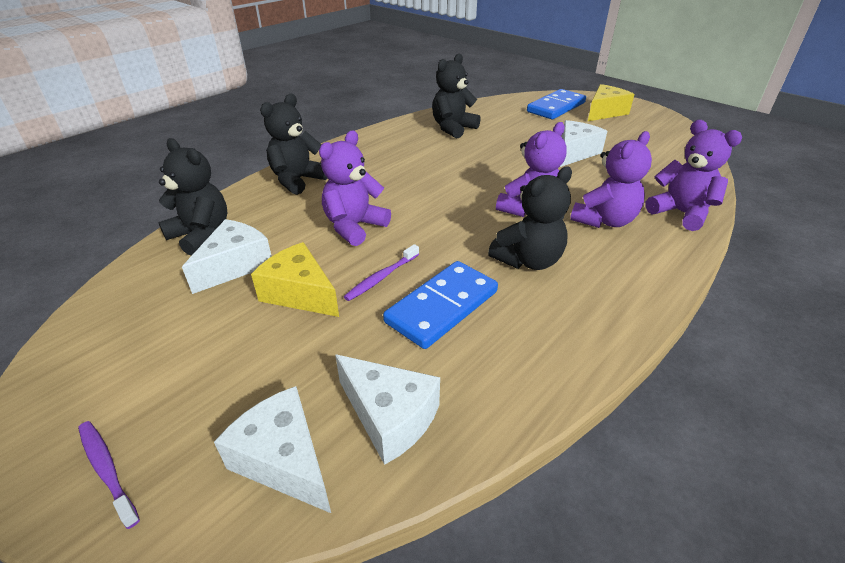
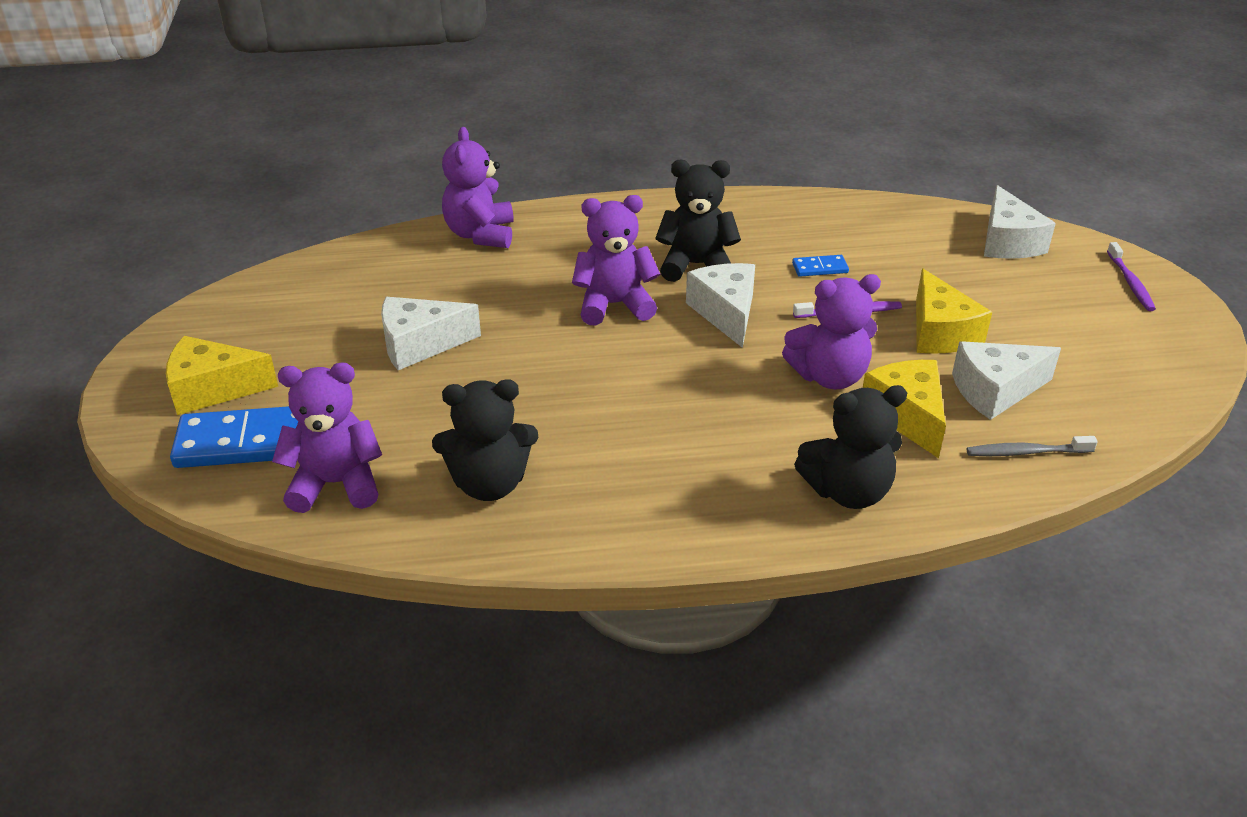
camera: 140 degrees left, 0 degrees up
(201, 235) = (1026, 452): black teddy bear -> grey toothbrush
(288, 225) = (907, 415): none -> yellow cheese
(389, 417) = (924, 231): white cheese -> white cheese (726, 313)
(442, 307) = (820, 268): blue domino -> blue domino, size x0.46
(604, 220) = (563, 262): purple teddy bear -> purple teddy bear (336, 484)

